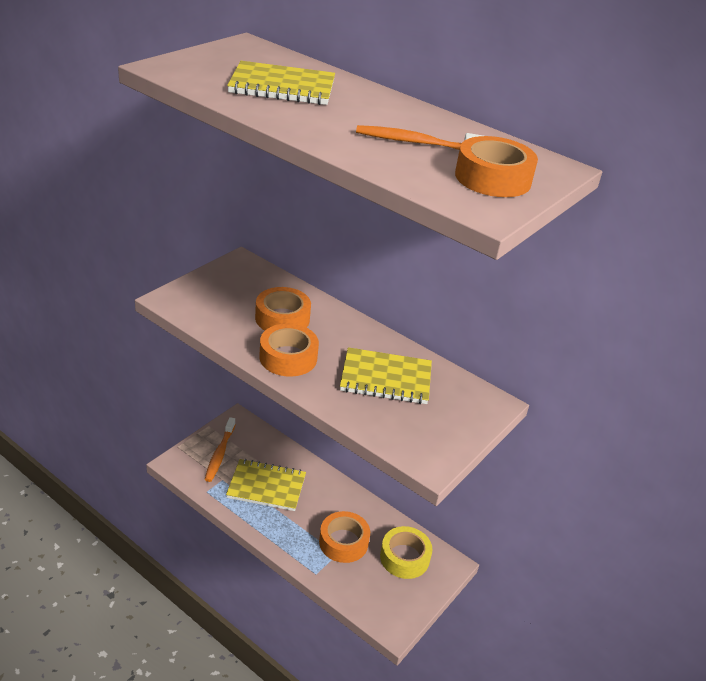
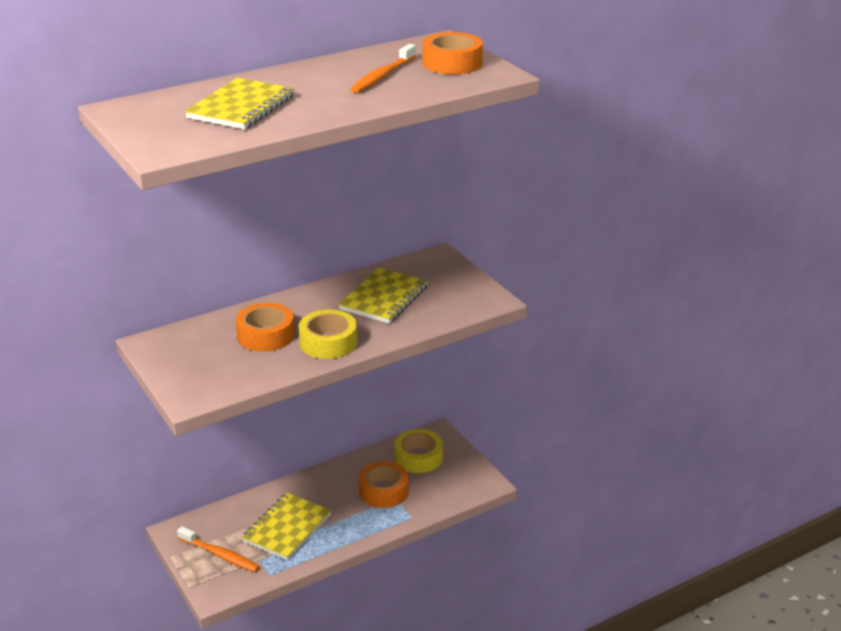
camera: 65 degrees left, 5 degrees down
(288, 357) = (328, 342): orange tape -> yellow tape

